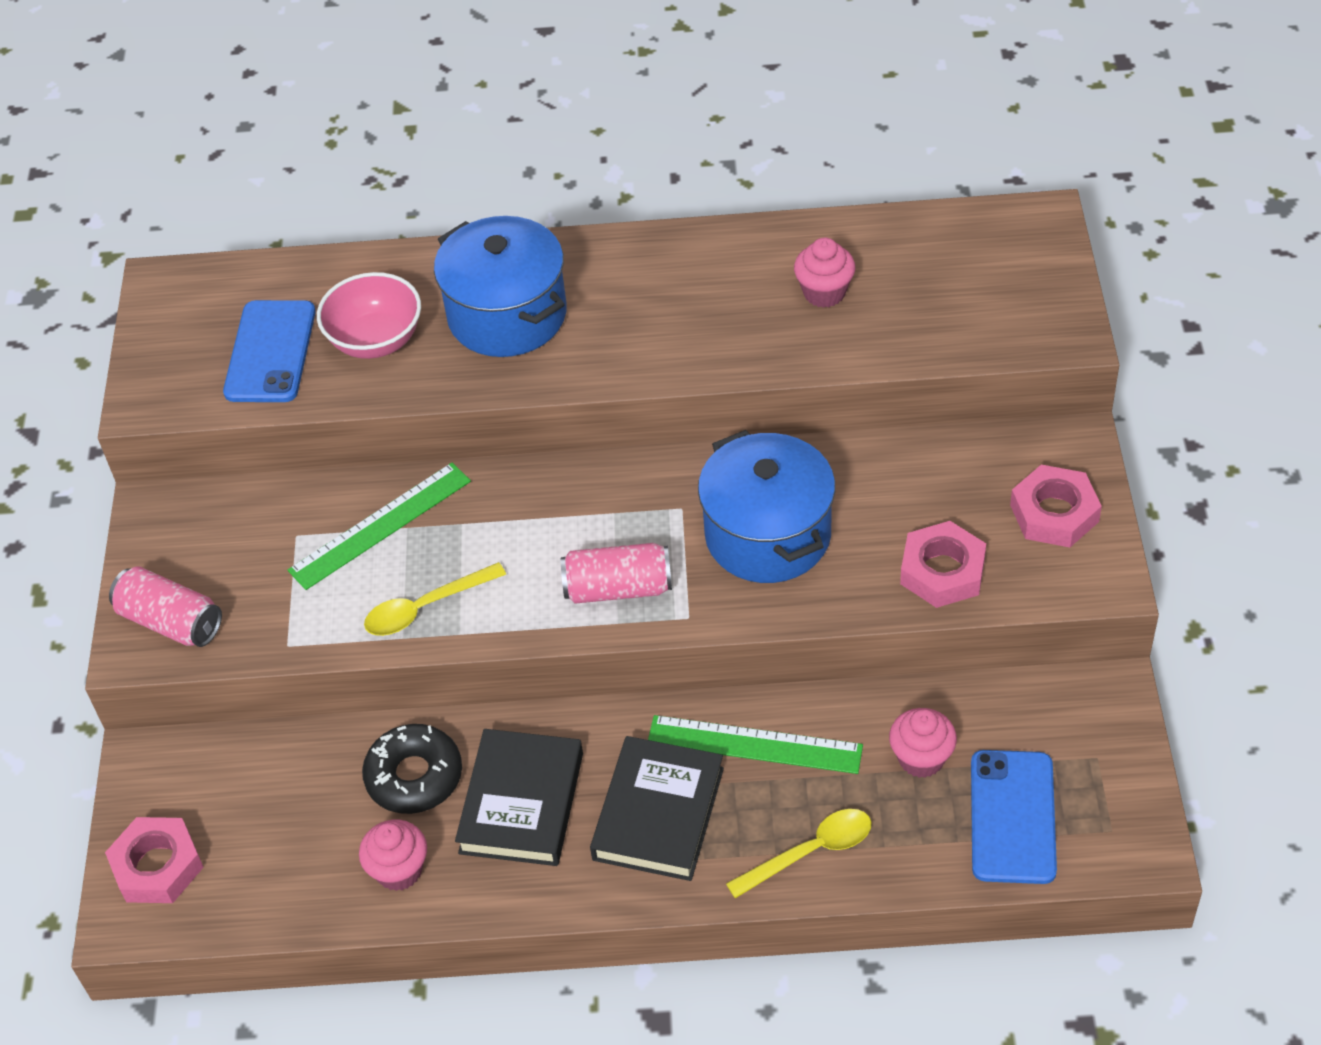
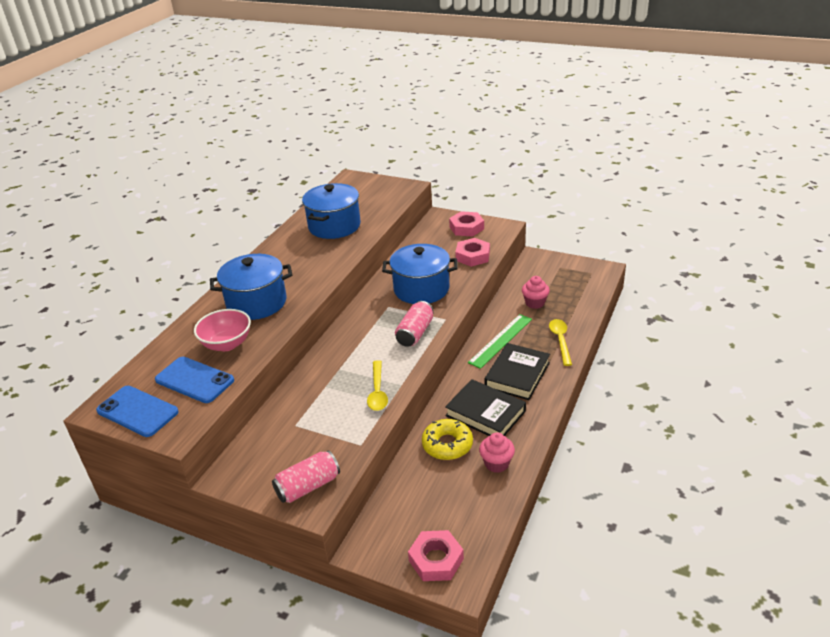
camera: 65 degrees left, 15 degrees down
(380, 526) = (316, 394): green ruler -> none
(414, 776) = (447, 444): black donut -> yellow donut
(658, 813) = (517, 375): black book -> black book turned 75 degrees clockwise
(824, 292) = (334, 226): pink cupcake -> blue pot
(1012, 817) = (573, 291): blue phone -> blue phone (137, 411)

